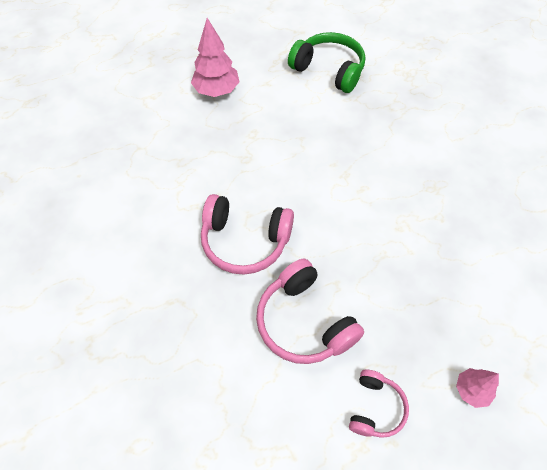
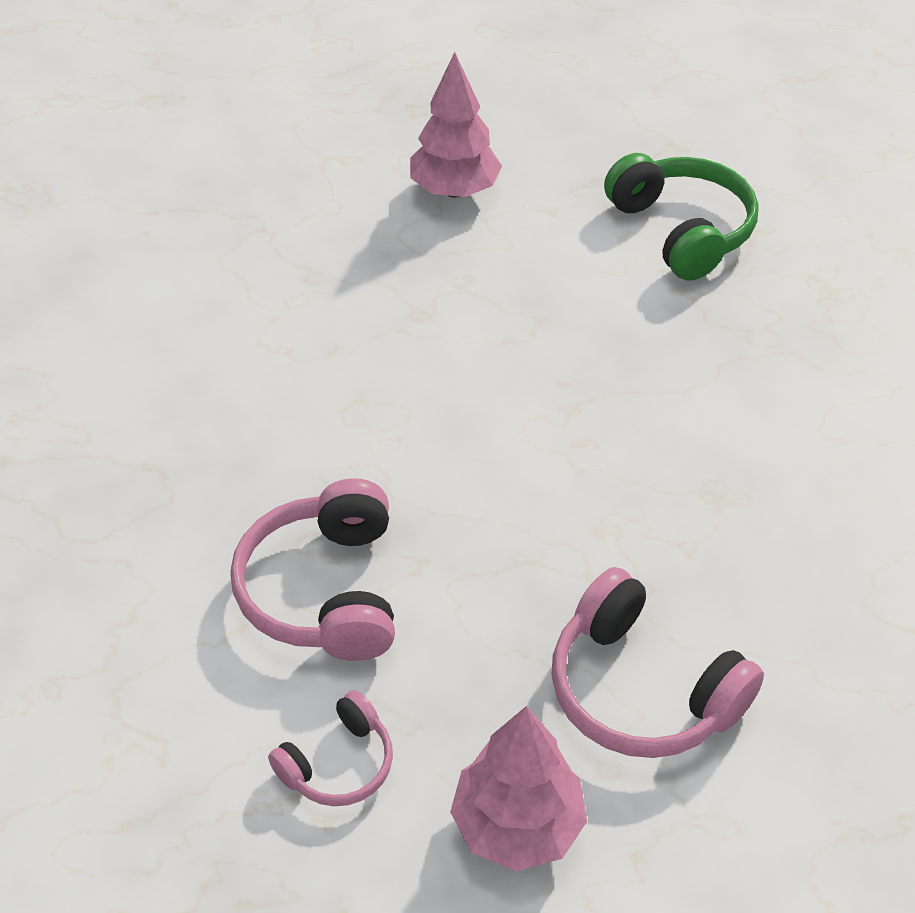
camera: 30 degrees right, 10 degrees down
(245, 241) = (323, 434): pink headphones -> pink headphones (642, 689)
(471, 390) = (517, 825): pink tree -> pink tree, size x1.78

